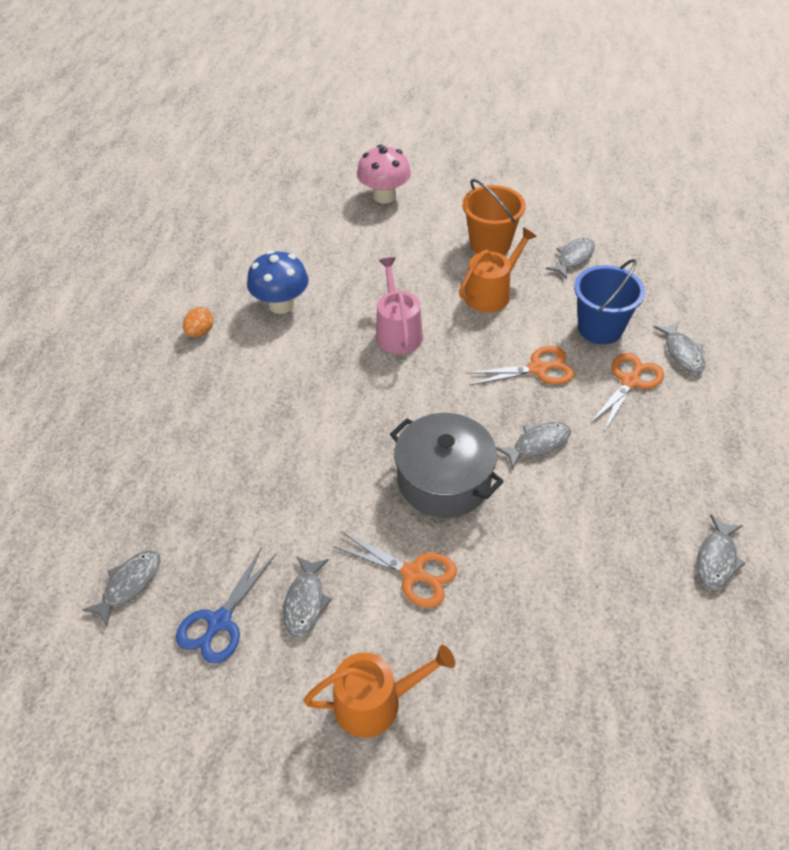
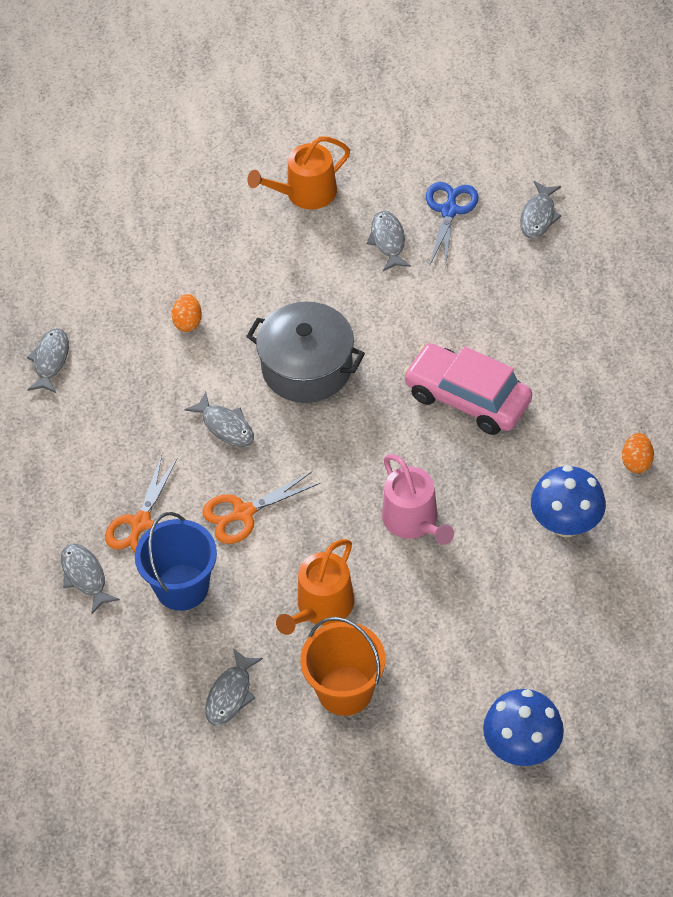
camera: 165 degrees right, 5 degrees up
(307, 413) = (467, 398): none -> pink car
(384, 196) = (521, 747): pink mushroom -> blue mushroom
(413, 573) = (307, 283): orange scissors -> none
(538, 444) = (225, 426): grey fish -> grey fish turned 90 degrees counterclockwise
(557, 563) = (188, 322): none -> orange egg

